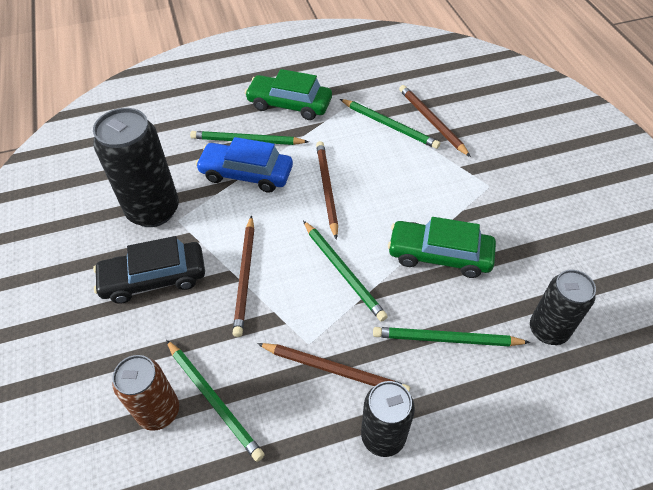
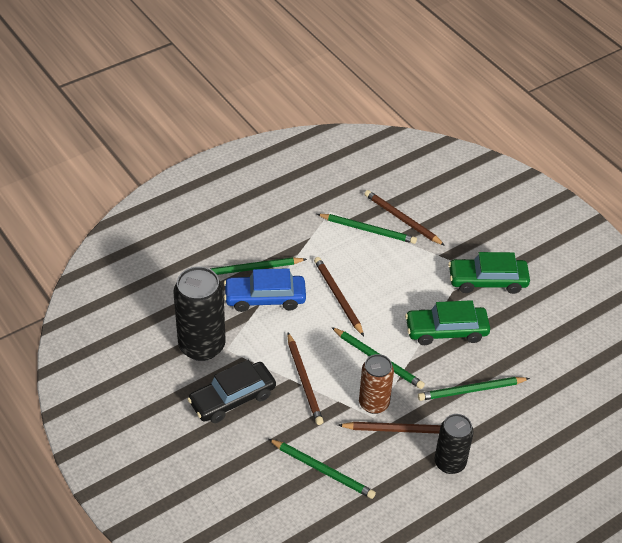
camera: 20 degrees left, 5 degrees down
(159, 411) = (287, 487): brown can -> brown can (374, 403)
(289, 104) = (273, 227): green car -> green car (487, 281)
(548, 330) = (540, 367): black can -> none

